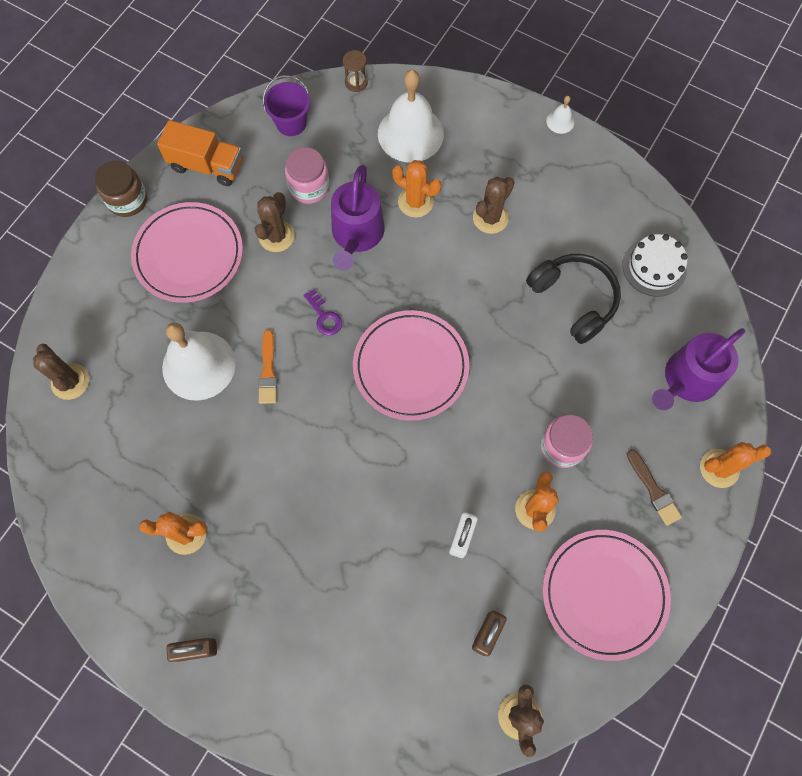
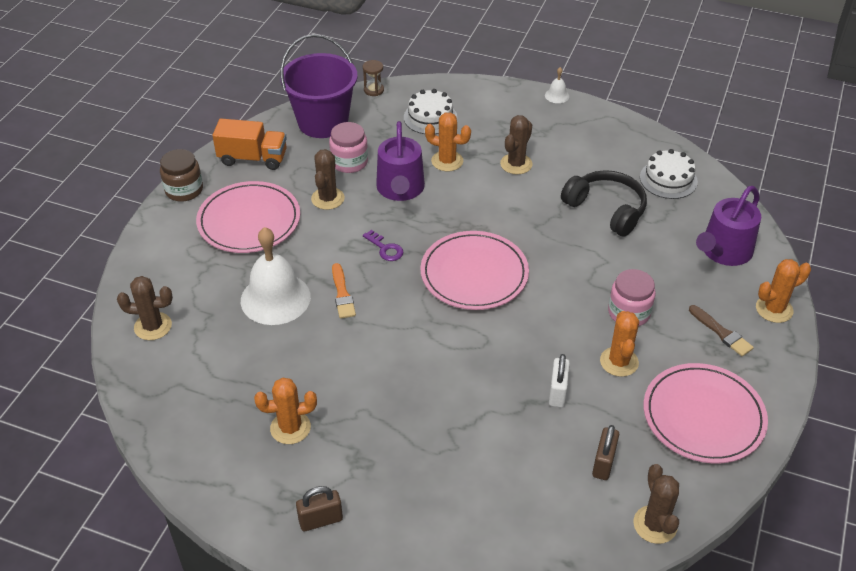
camera: 10 degrees left, 25 degrees down
(70, 381) = (153, 326): brown cactus -> brown cactus turned 45 degrees counterclockwise
(291, 123) = (323, 122): purple bucket -> purple bucket, size x1.85
(410, 134) = (430, 117): white bell -> white cake

